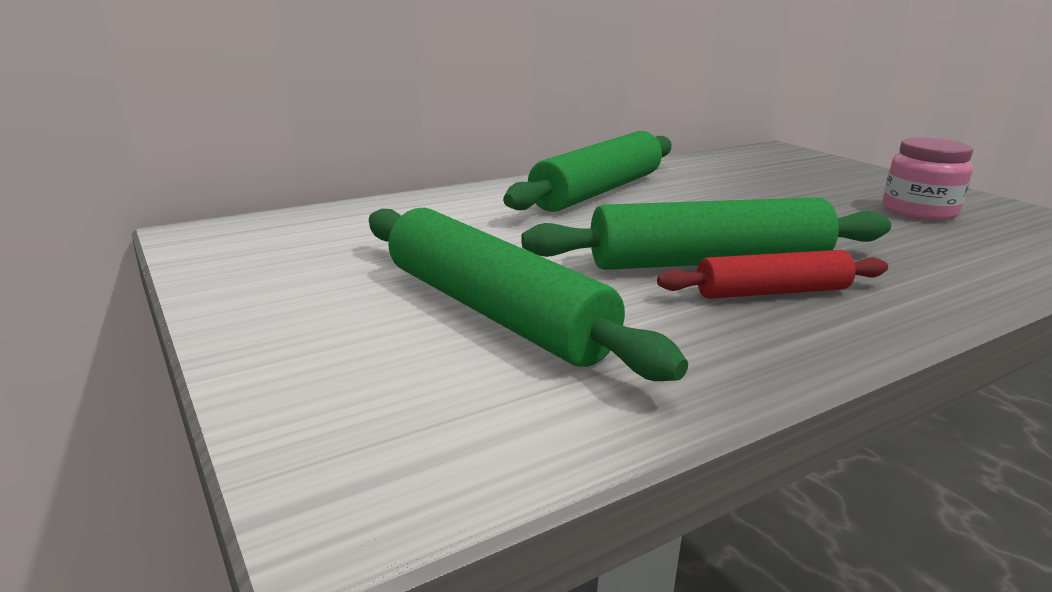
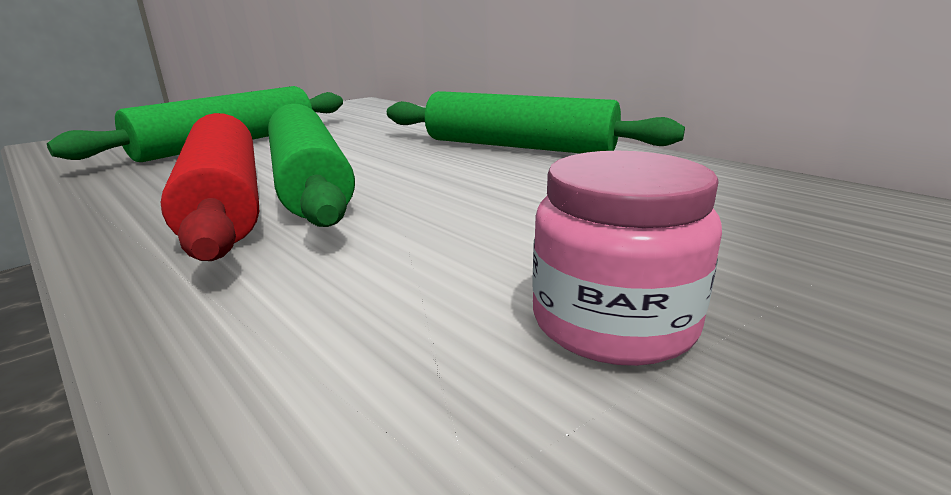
camera: 80 degrees right, 0 degrees up
(772, 292) = (224, 201): red rolling pin -> red rolling pin, size x1.70

